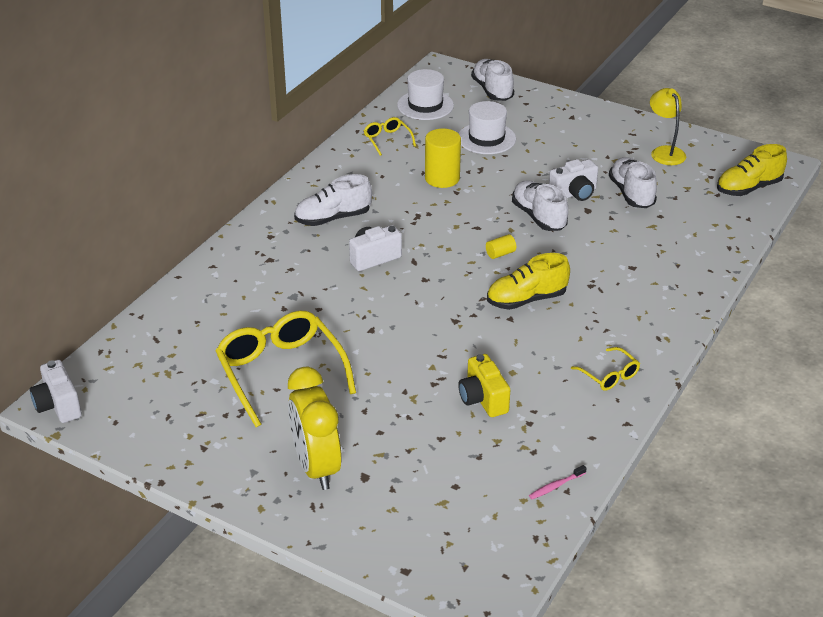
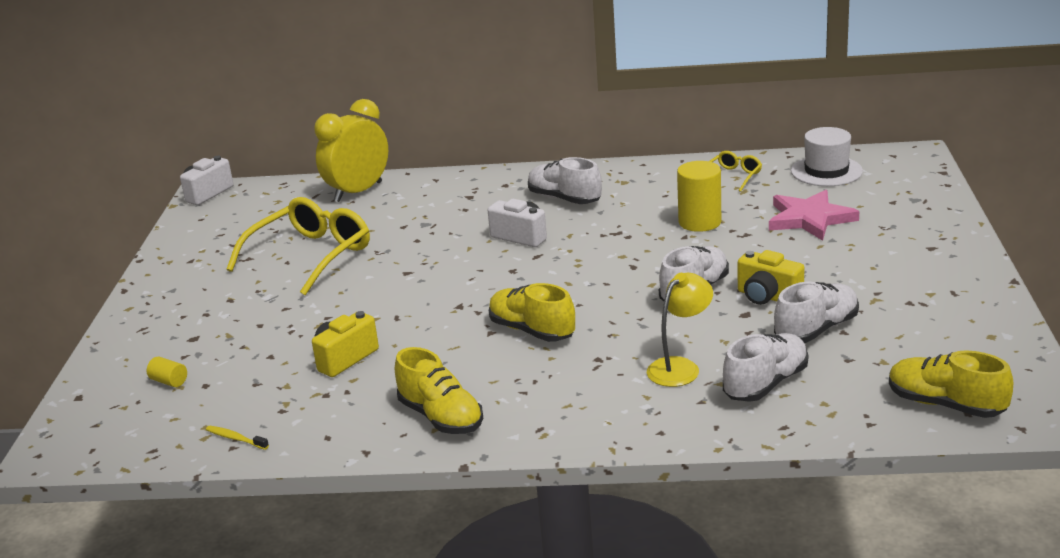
camera: 65 degrees right, 10 degrees down
(316, 467) = (193, 313): yellow clock -> yellow clock (358, 192)
(486, 138) = (810, 219): white hat -> pink star
(492, 90) = (913, 191): white shoe -> white shoe (765, 384)
(500, 253) = (599, 292): yellow cylinder -> yellow cylinder (169, 381)
(556, 486) = (235, 438): pink toothbrush -> yellow toothbrush
(574, 194) = (767, 297): white camera -> yellow camera
(609, 375) = (441, 417): yellow glasses -> yellow shoe
(664, 152) = (944, 324): yellow lamp -> yellow lamp (680, 367)

